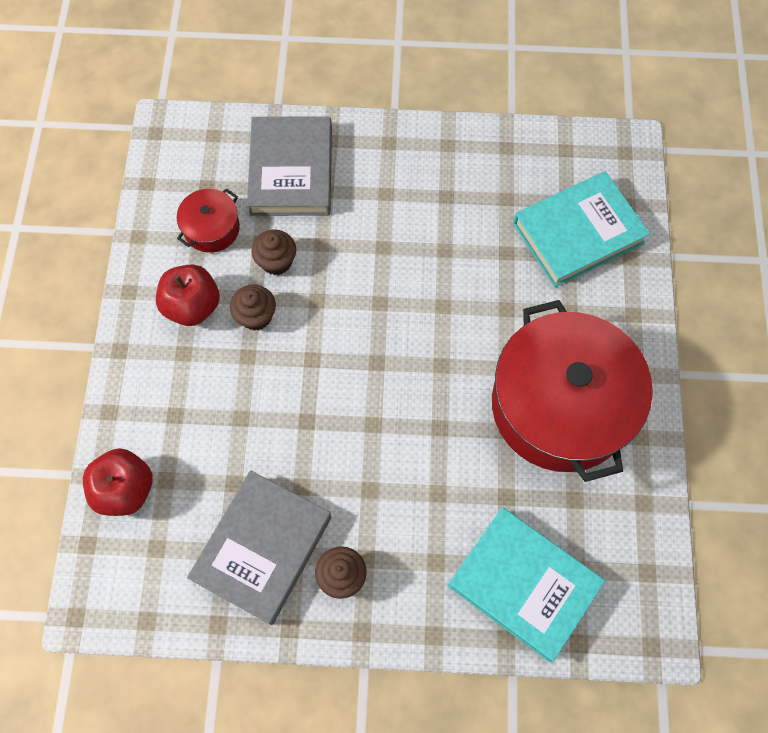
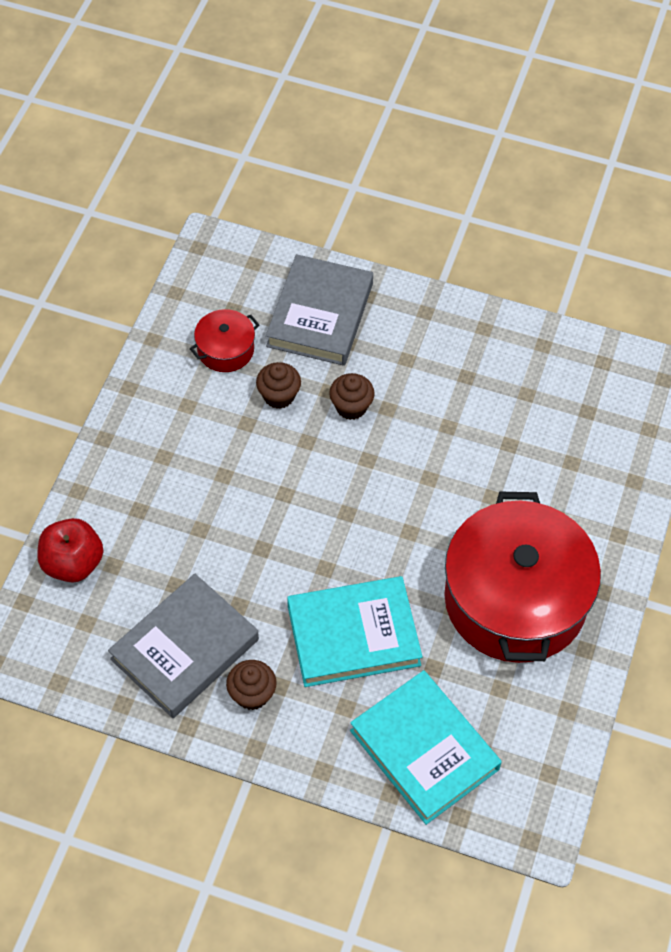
camera: 15 degrees right, 10 degrees down
(192, 306) = (185, 416): red apple -> none
(256, 316) = (243, 441): brown cupcake -> brown cupcake (351, 407)
(578, 233) = (588, 444): turquoise book -> turquoise book (353, 635)

